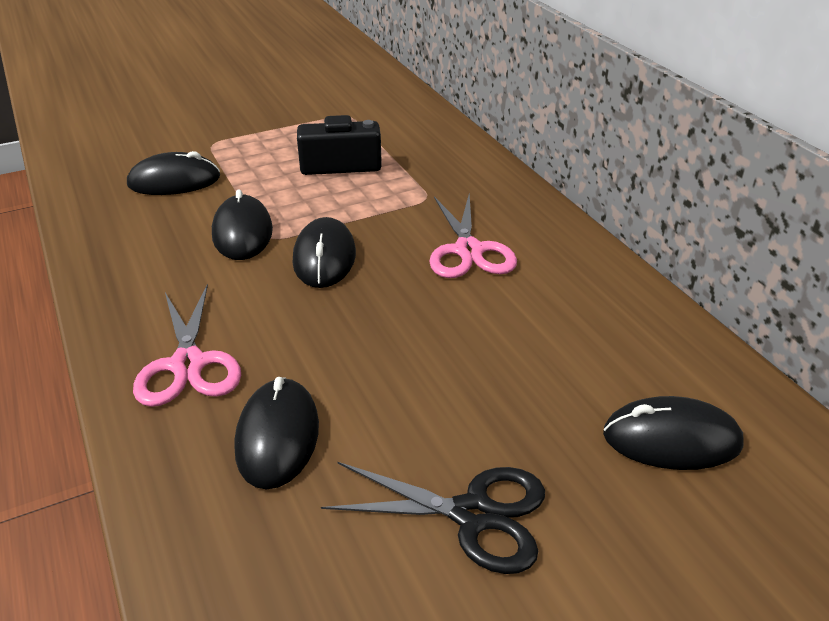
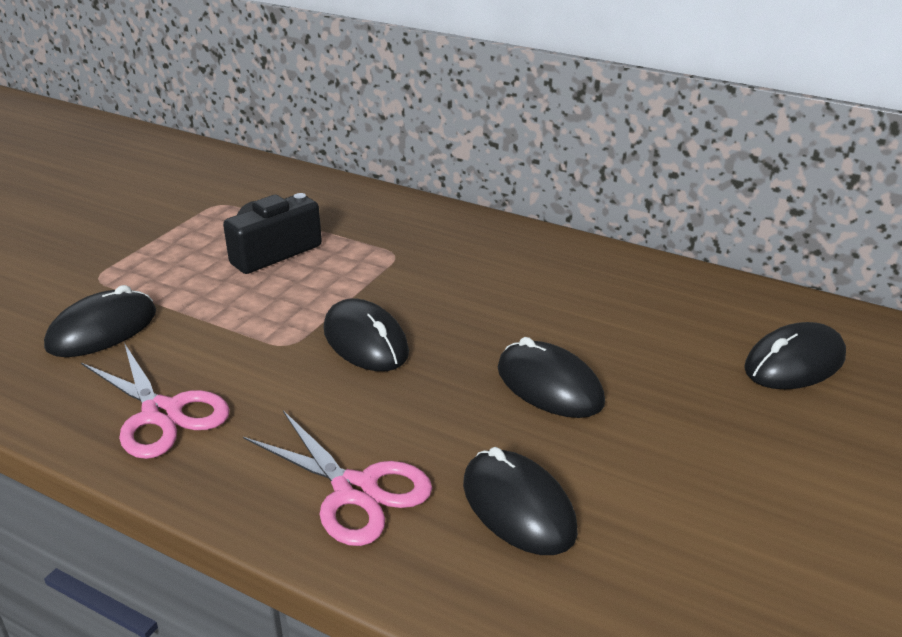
camera: 35 degrees left, 5 degrees down
(242, 232) = (251, 350): black mouse -> black mouse (549, 385)
(468, 250) = (487, 286): pink scissors -> pink scissors (162, 413)
(473, 514) = (735, 482): black scissors -> none

